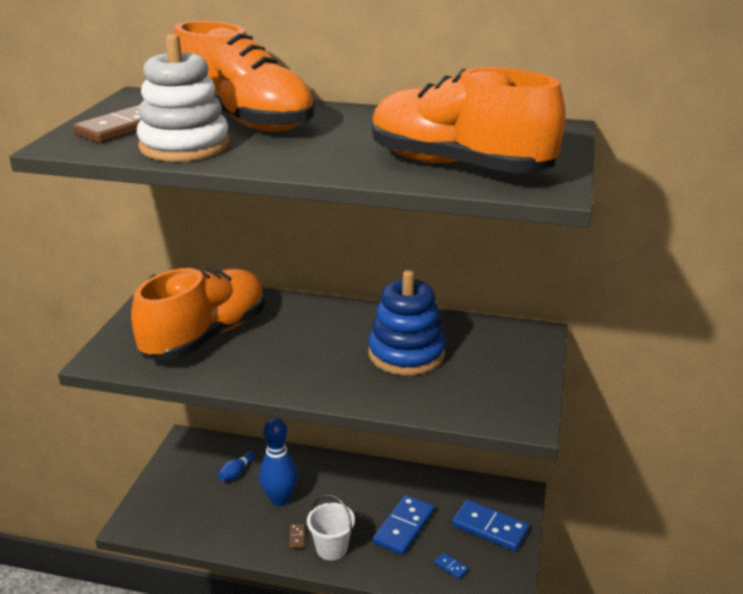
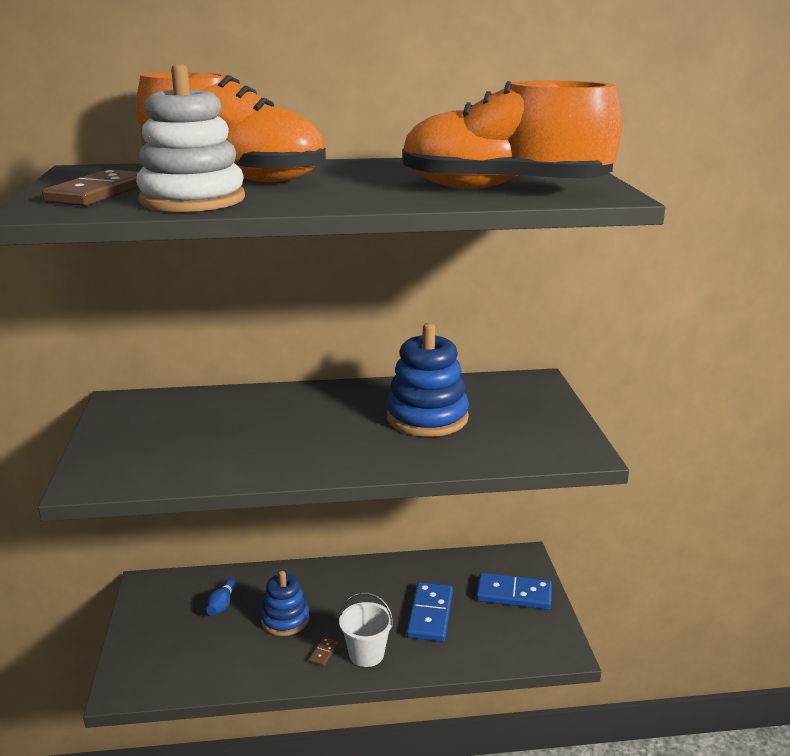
camera: 20 degrees left, 5 degrees down
(206, 336) = (199, 438): orange shoe -> none
(280, 499) = (285, 619): blue bowling pin -> blue stacking toy
(297, 537) = (324, 653): brown domino -> brown domino turned 45 degrees clockwise
(450, 567) = (496, 640): blue domino -> none

